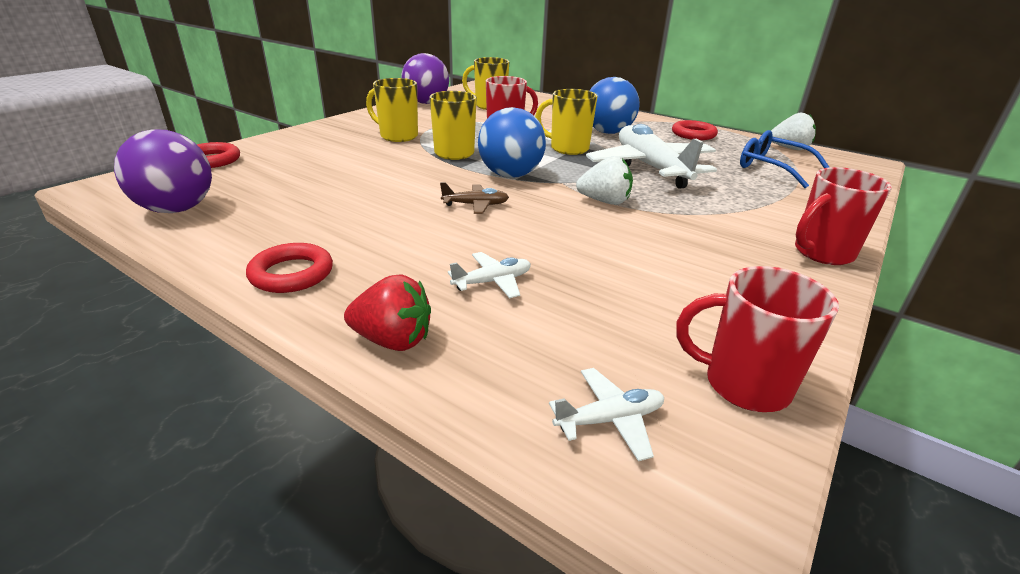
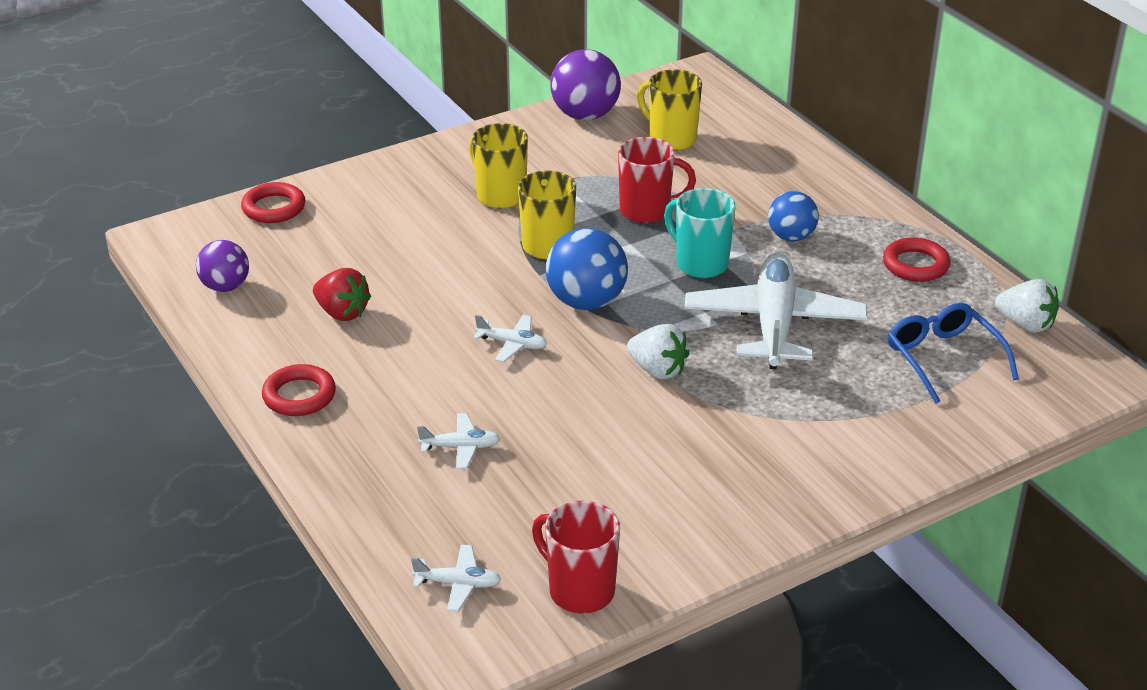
camera: 25 degrees right, 5 degrees up
(177, 209) = (225, 287): purple ball -> purple ball, size x0.65
(393, 340) = (348, 482): red strawberry -> red strawberry (342, 313)
(475, 205) = (512, 344): brown plane -> white plane
(568, 149) = (700, 264): yellow mug -> turquoise mug
(608, 132) = (791, 237): blue ball -> blue ball, size x0.65
(822, 253) = (818, 497): red mug -> none

